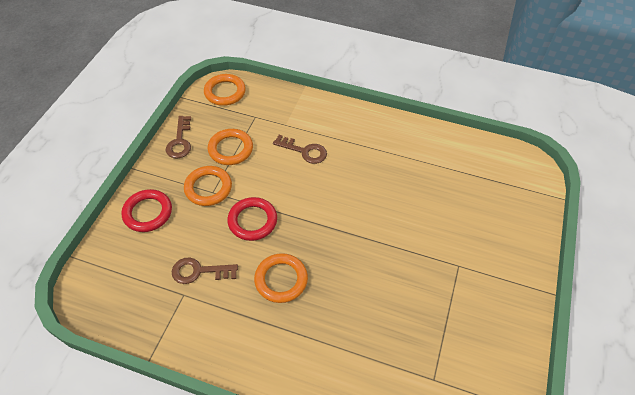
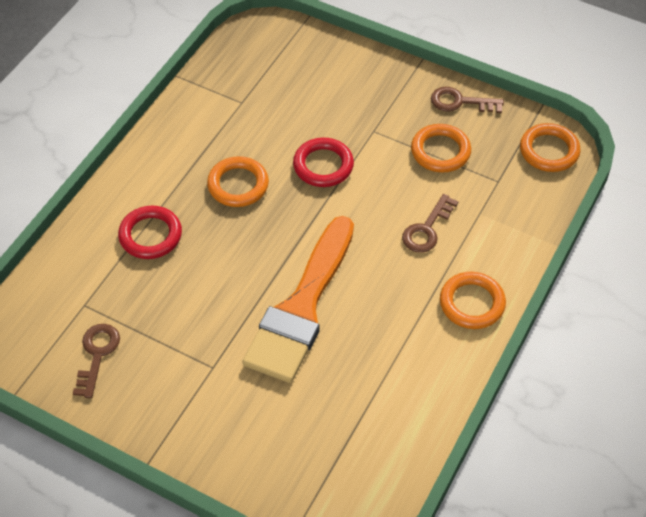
camera: 100 degrees right, 0 degrees up
(148, 213) = (353, 73): red ring -> red ring (150, 235)
(199, 271) = (266, 115): brown key -> brown key (97, 354)
(208, 188) = (380, 127): orange ring -> orange ring (472, 303)
(390, 216) = (301, 307): none -> orange brush

